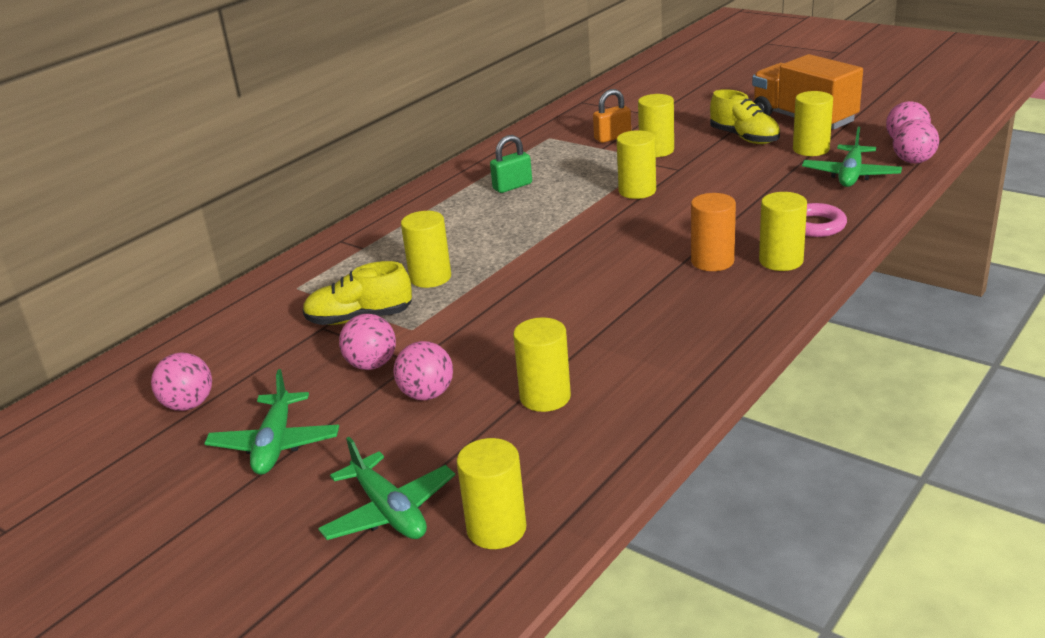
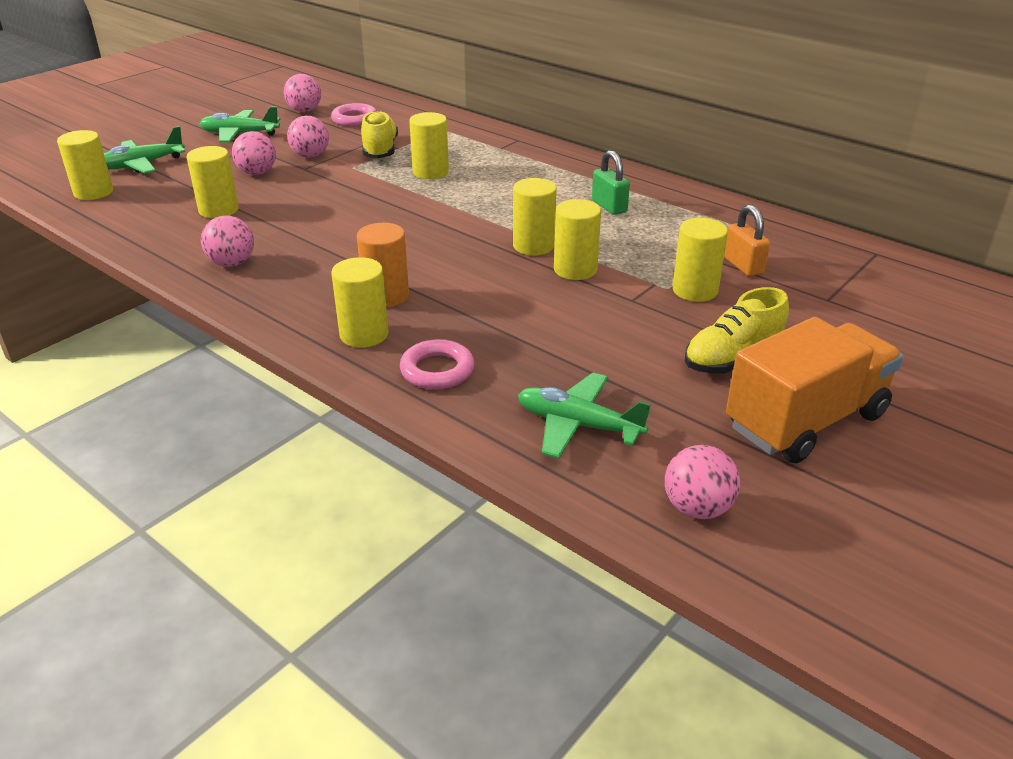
camera: 90 degrees right, 5 degrees up
(241, 355) = (354, 119): none -> pink ring
(811, 149) = (680, 407): yellow cylinder -> yellow cylinder (533, 246)
(913, 161) = (614, 496): pink ball -> pink ball (232, 263)

